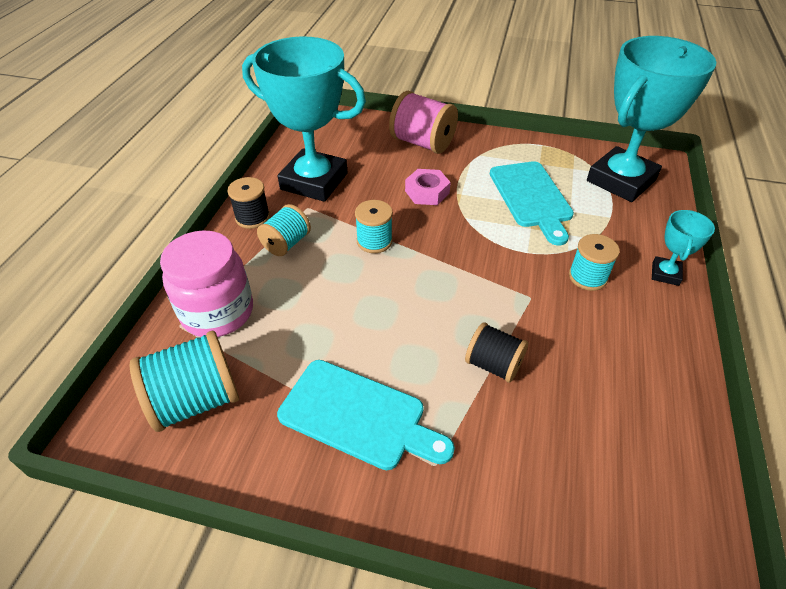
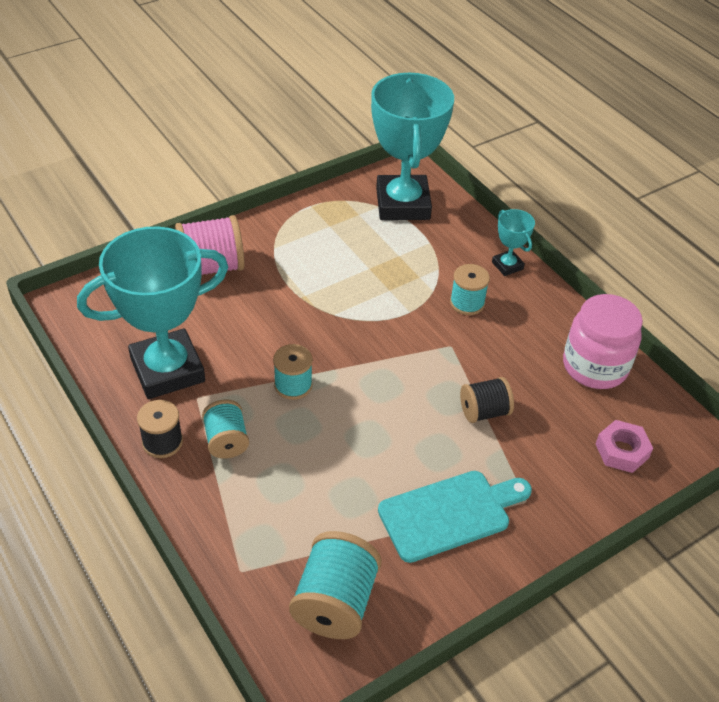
camera: 50 degrees left, 0 degrees up
(217, 312) = (255, 536): pink jar -> pink jar (594, 366)
(427, 192) = (276, 312): pink nut -> pink nut (621, 451)
(531, 197) = (359, 262): turquoise cutting board -> none

